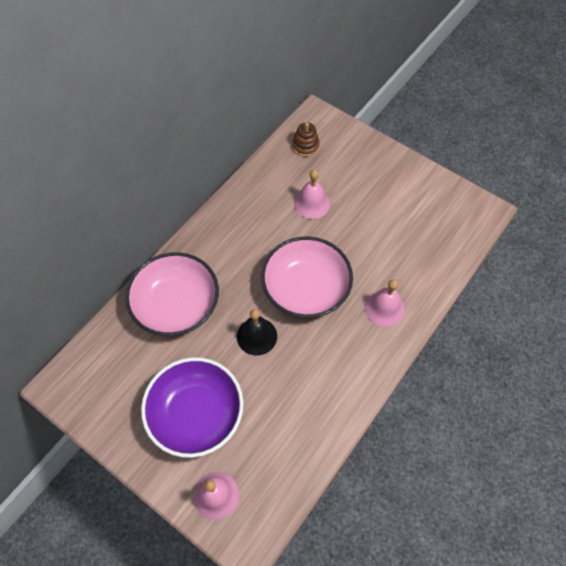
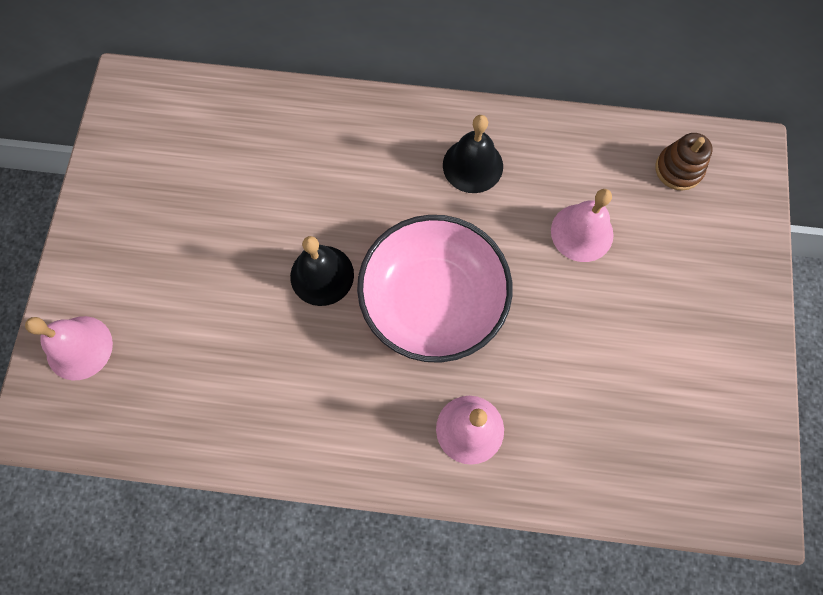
camera: 60 degrees right, 10 degrees up
(176, 305) = (309, 151): pink bowl -> none
(196, 414) = (172, 263): purple bowl -> none
(242, 231) = (472, 165): none -> black bell

